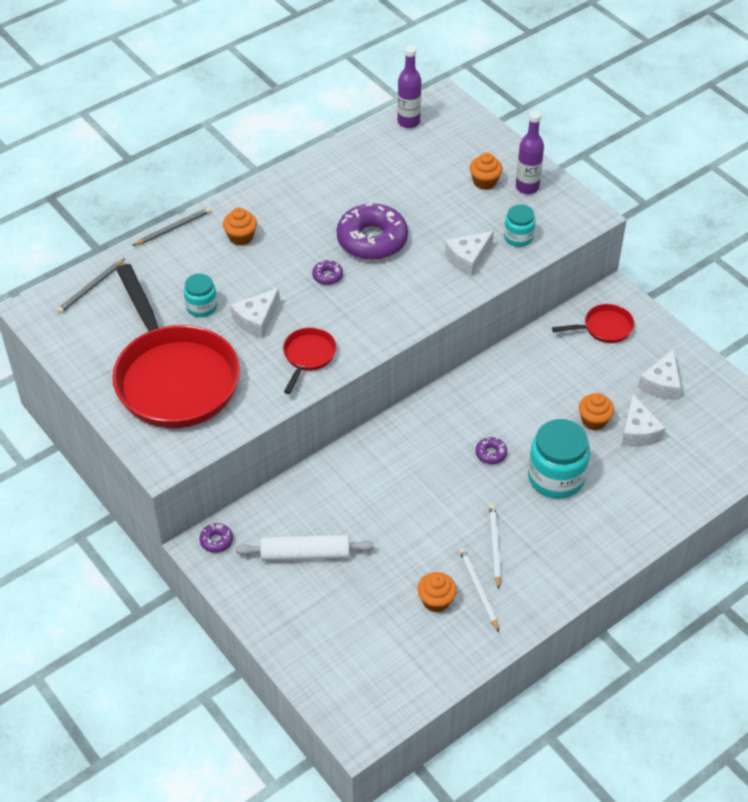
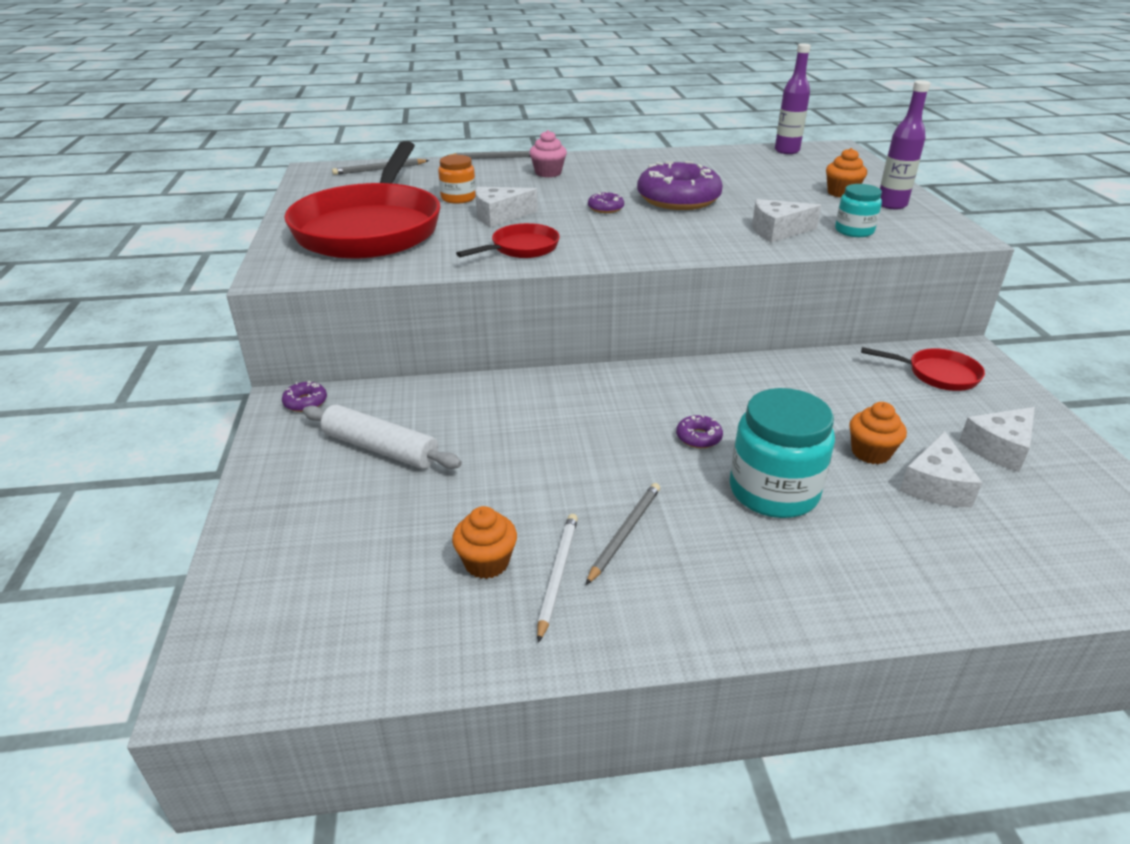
camera: 30 degrees right, 15 degrees down
(201, 307) = (458, 198): turquoise jar -> orange jar
(241, 237) = (548, 173): orange cupcake -> pink cupcake
(494, 546) = (624, 533): white pencil -> grey pencil

